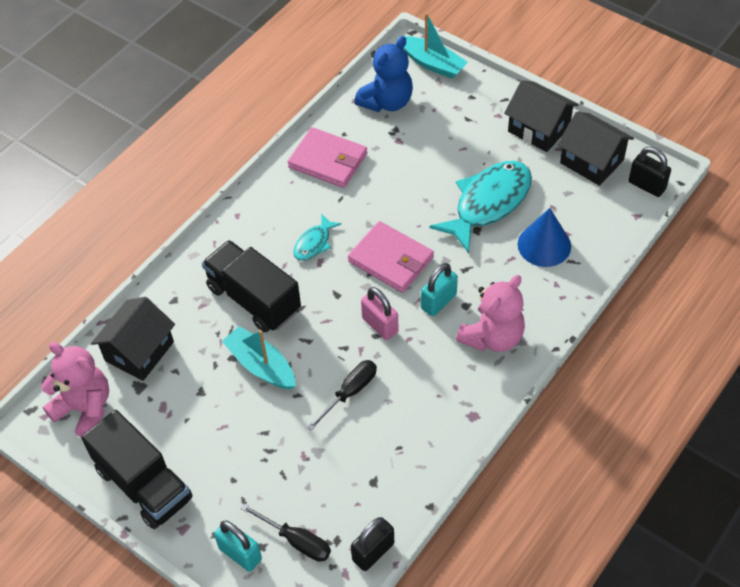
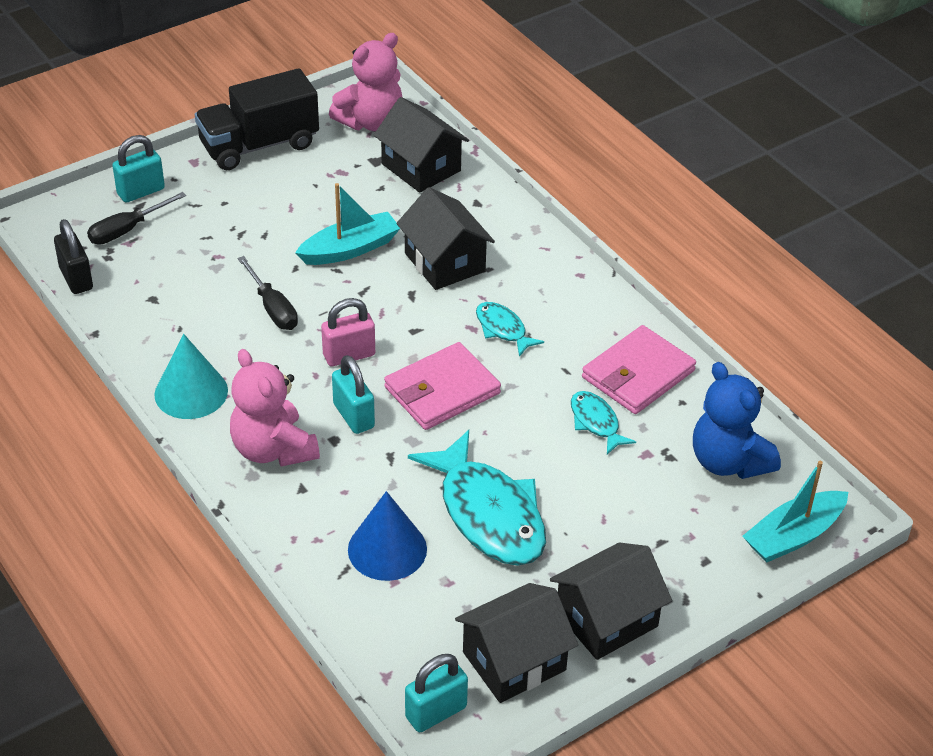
camera: 105 degrees right, 10 degrees down
(254, 299) = (444, 262): black truck -> black house
(383, 171) = (596, 422): none -> turquoise fish
(462, 410) = (191, 392): none -> turquoise cone
(647, 185) = (436, 712): black padlock -> turquoise padlock

